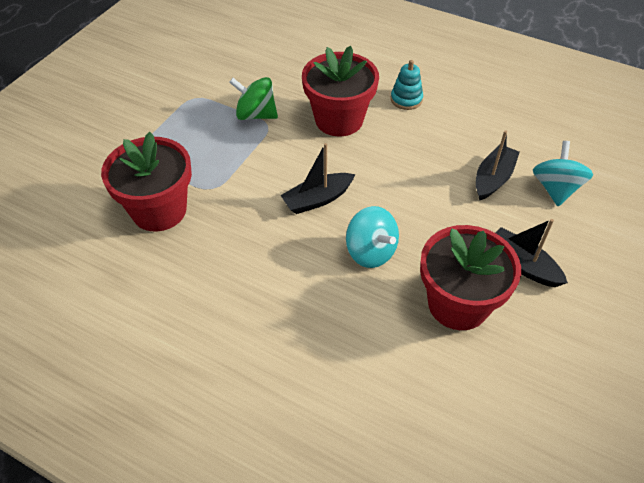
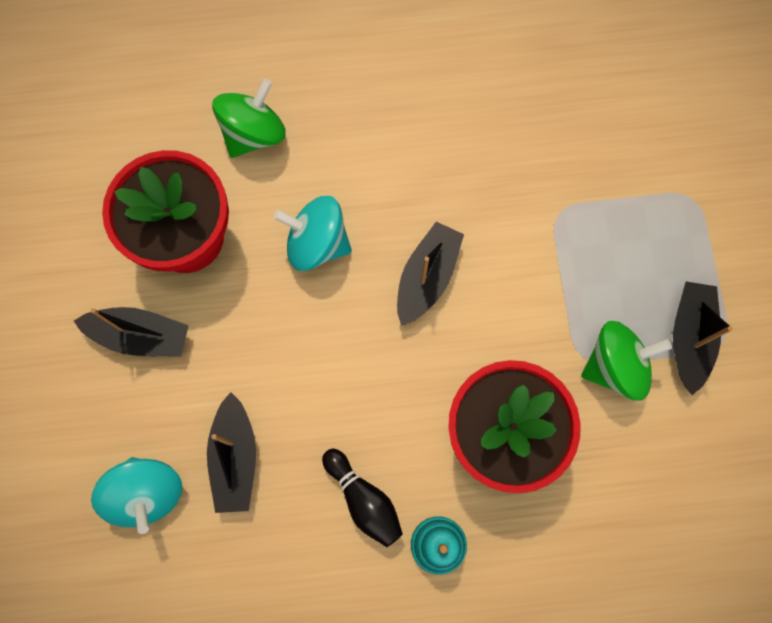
camera: 145 degrees right, 25 degrees up
(159, 210) = (587, 145): red flower pot -> none
(208, 106) = (689, 337): none -> black boat
(365, 344) = (254, 133): none -> green spinning top
(431, 130) = (364, 499): none -> black bowling pin

